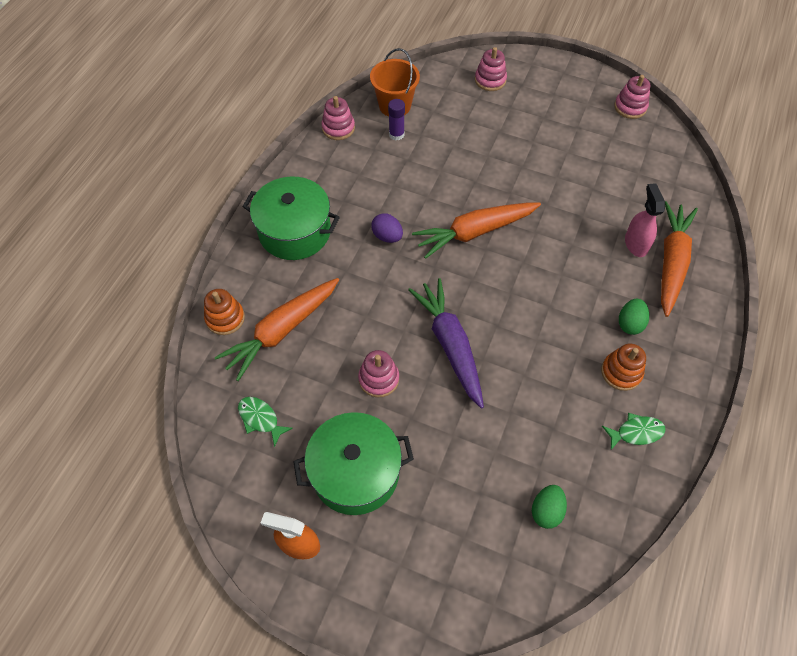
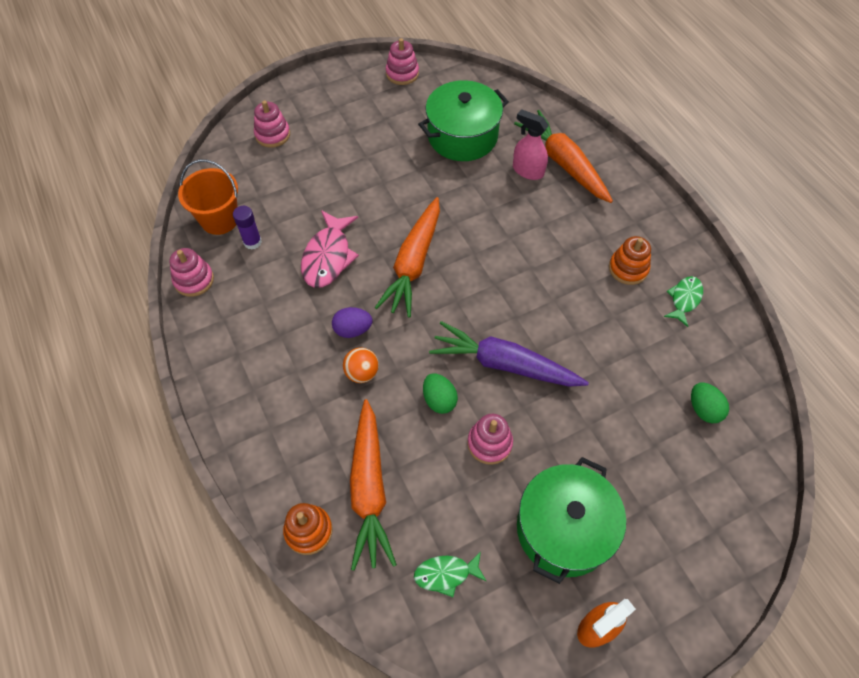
camera: 50 degrees left, 0 degrees up
(295, 231) = (271, 400): green pot -> green pot (462, 136)
(360, 265) = (362, 373): none -> orange ball
(428, 181) = (328, 256): none -> pink fish
(630, 323) = (592, 230): green egg -> green egg (439, 400)

